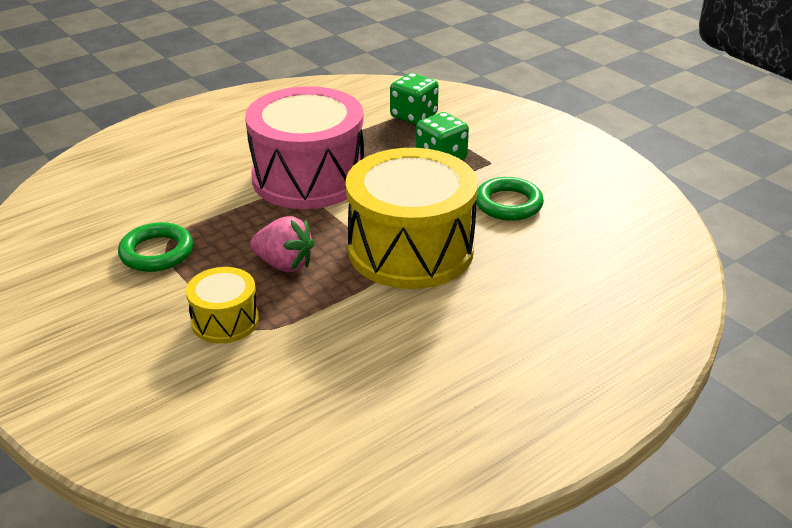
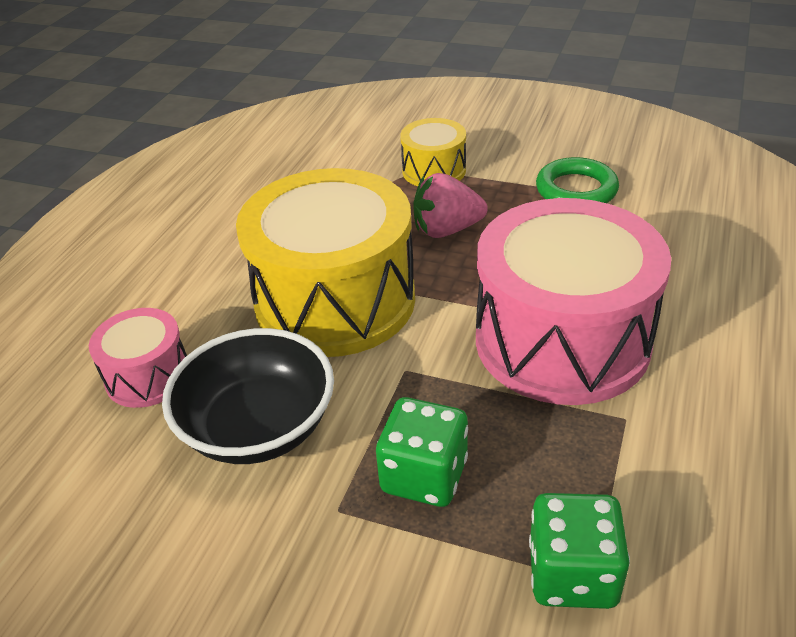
camera: 150 degrees right, 5 degrees up
(508, 204) = (259, 427): green ring -> black bowl
(562, 254) = (148, 376): none -> pink drum

